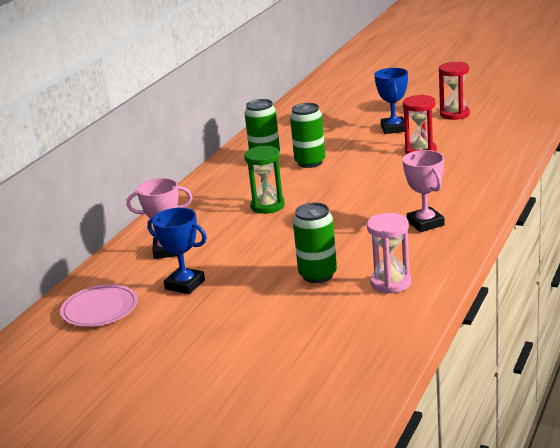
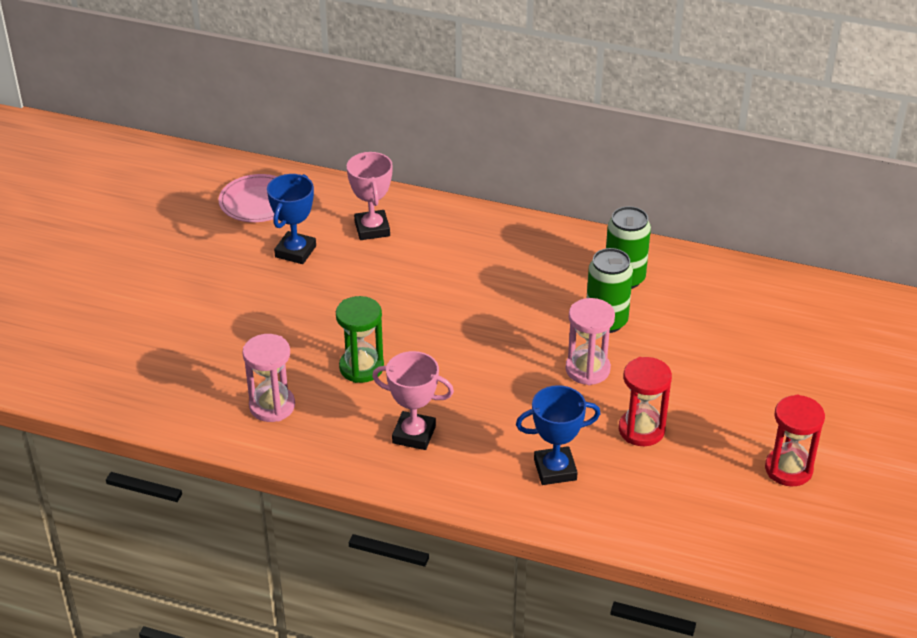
camera: 80 degrees right, 15 degrees up
(267, 206) = (476, 294): green hourglass -> green hourglass (361, 367)
(318, 275) = (300, 348): green can -> none
(359, 167) = (587, 369): none -> pink hourglass
(393, 128) = (727, 400): blue trophy -> blue trophy (555, 470)
(425, 223) = (414, 434): pink trophy -> pink trophy turned 45 degrees clockwise

